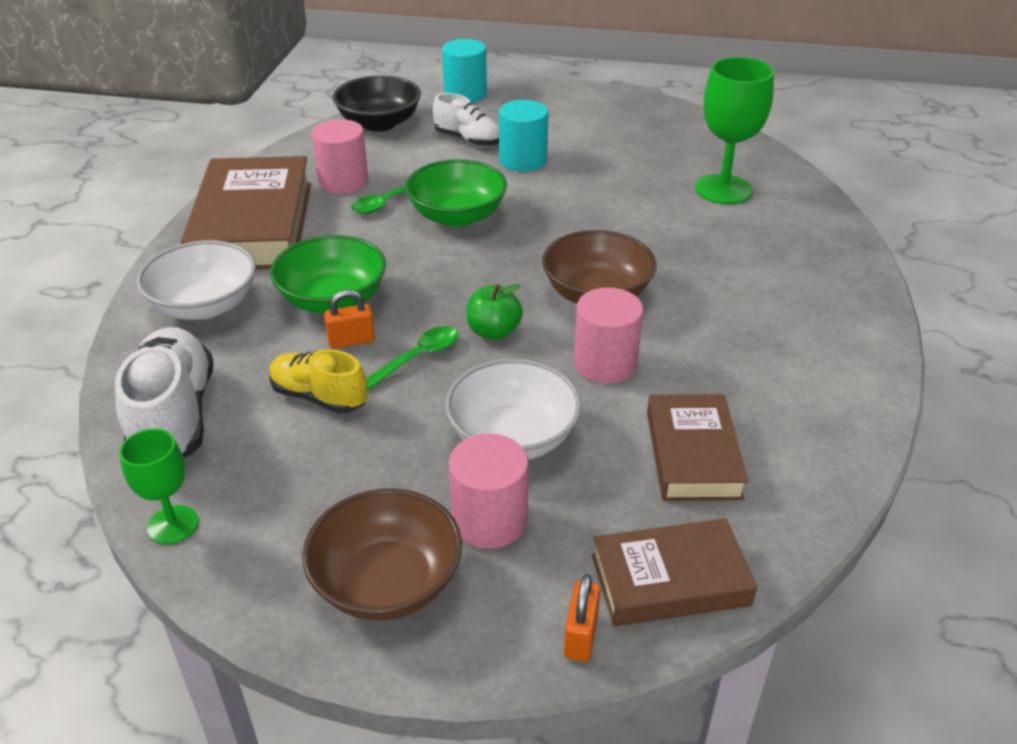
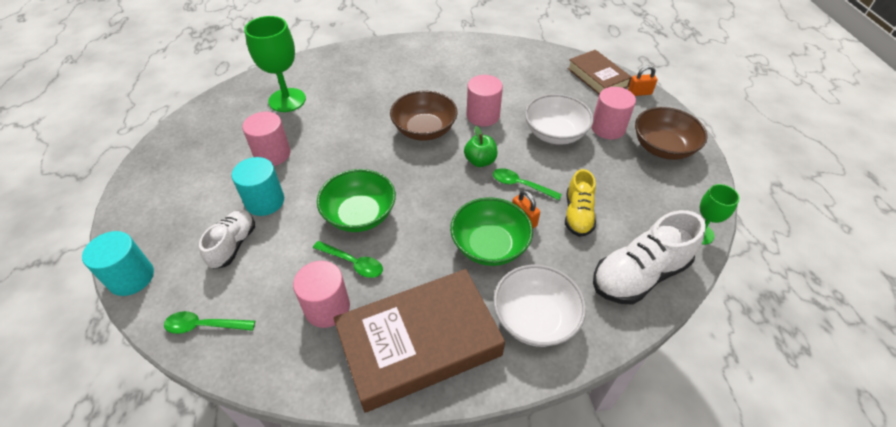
camera: 110 degrees left, 10 degrees up
(379, 123) = (204, 326): black bowl -> green spoon
(606, 170) = (272, 154): none -> pink cylinder
(692, 454) = (528, 81): brown book -> none

